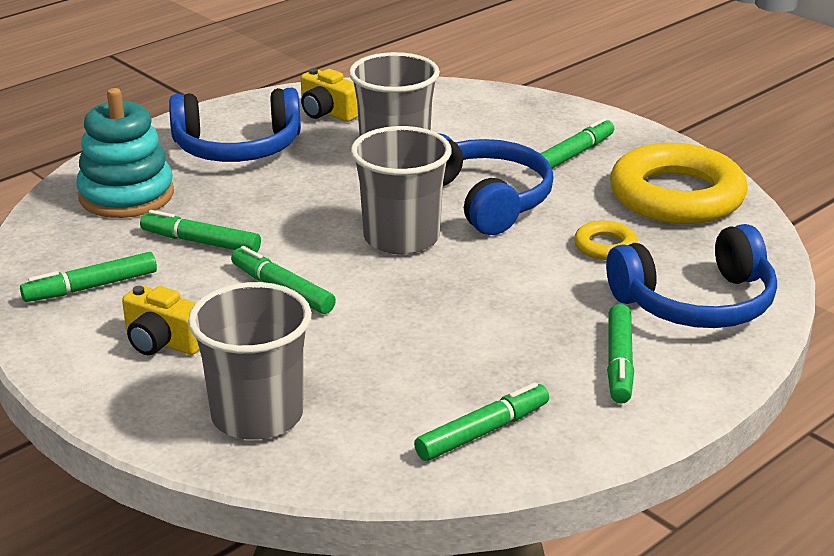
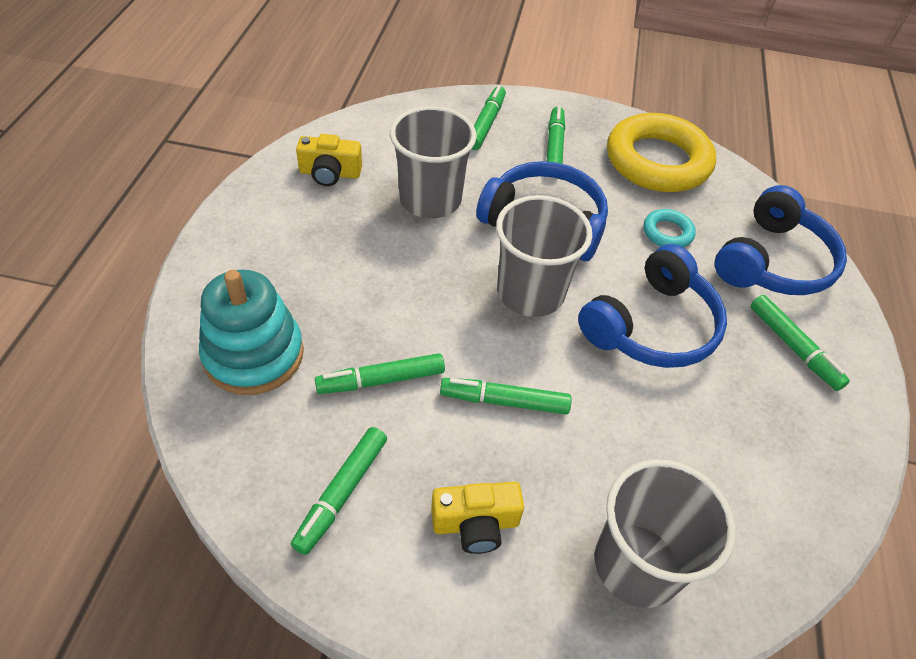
camera: 40 degrees left, 20 degrees up
(237, 147) = (295, 247): blue headphones -> blue headphones (652, 326)
(483, 432) = (793, 473): green marker -> green marker (486, 123)
(605, 246) = (667, 233): yellow ring -> turquoise ring

